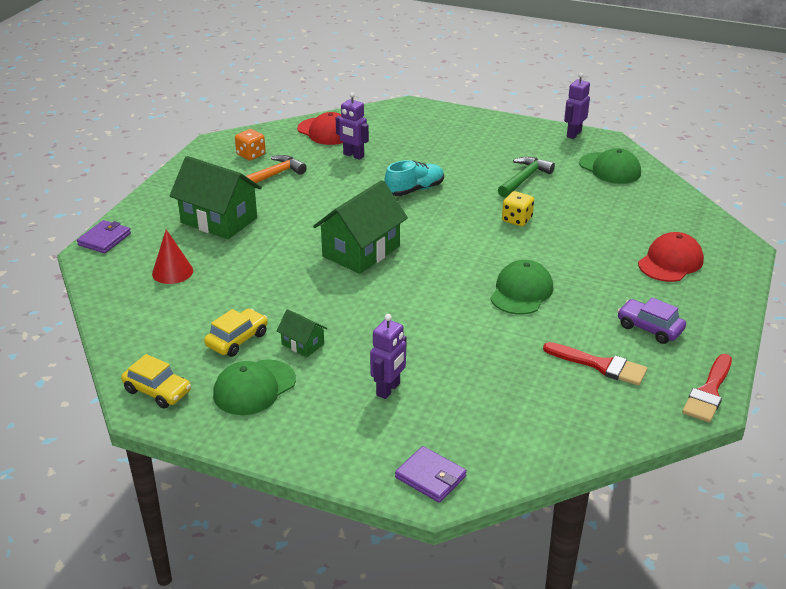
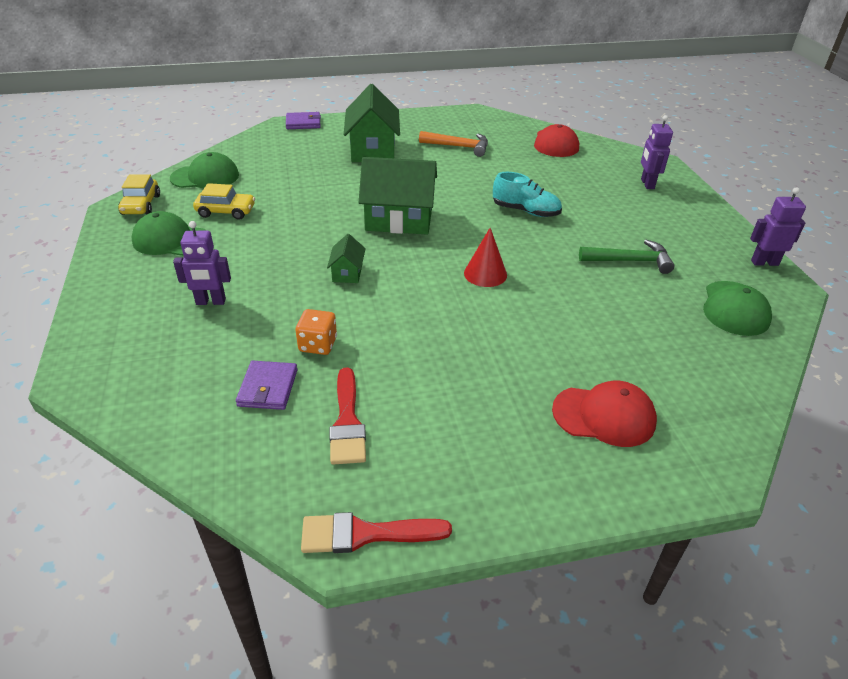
camera: 55 degrees right, 5 degrees up
(172, 272) = (288, 158): red cone -> red cone (485, 274)
(251, 155) = (477, 129): orange dice -> orange dice (318, 345)
(302, 344) = (242, 240): green house -> green house (347, 273)
(353, 155) = (538, 166): purple robot -> purple robot (647, 184)
(430, 477) = (99, 367): purple wallet -> purple wallet (268, 388)
(516, 220) = (550, 281): yellow dice -> none
(521, 292) = (428, 325): green cap -> green cap (205, 177)
(649, 328) = (451, 440): purple car -> none

